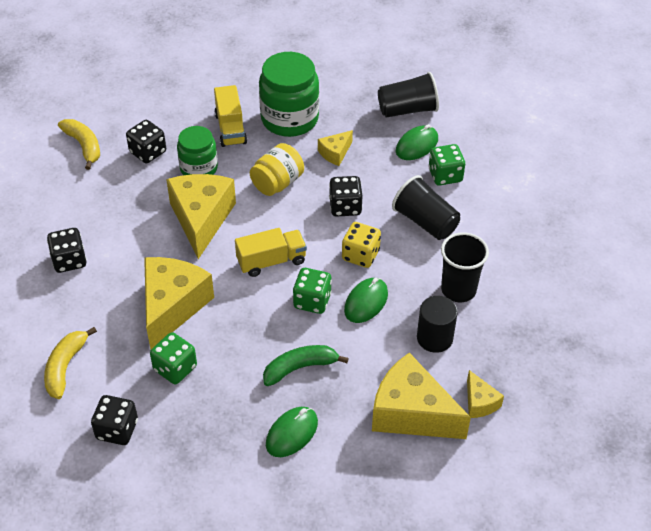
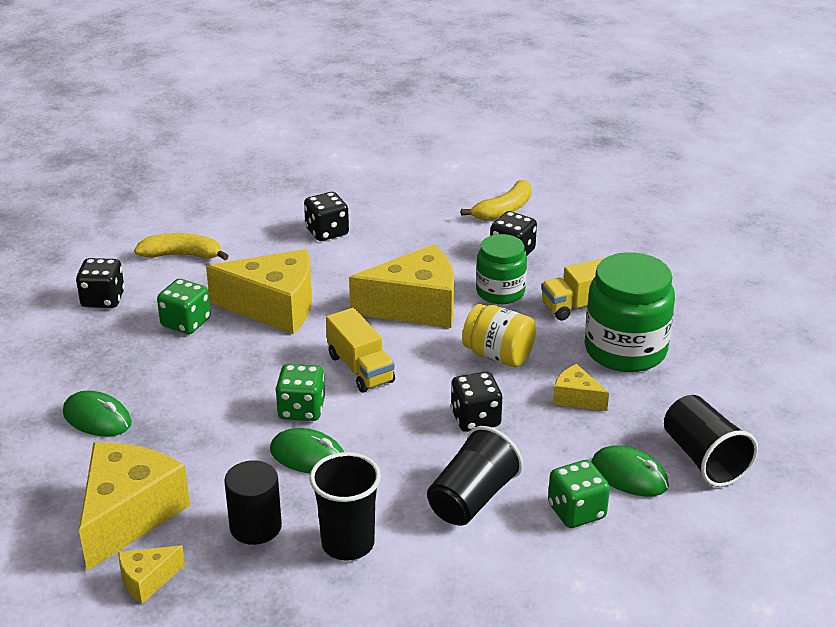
camera: 80 degrees right, 15 degrees down
(300, 368) = (194, 413): green banana -> none
(360, 255) = (390, 442): yellow dice -> none

